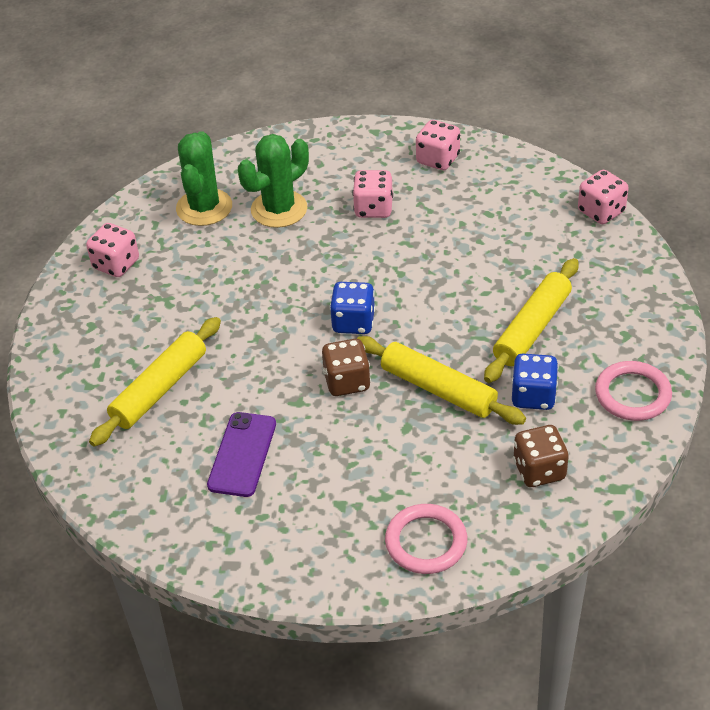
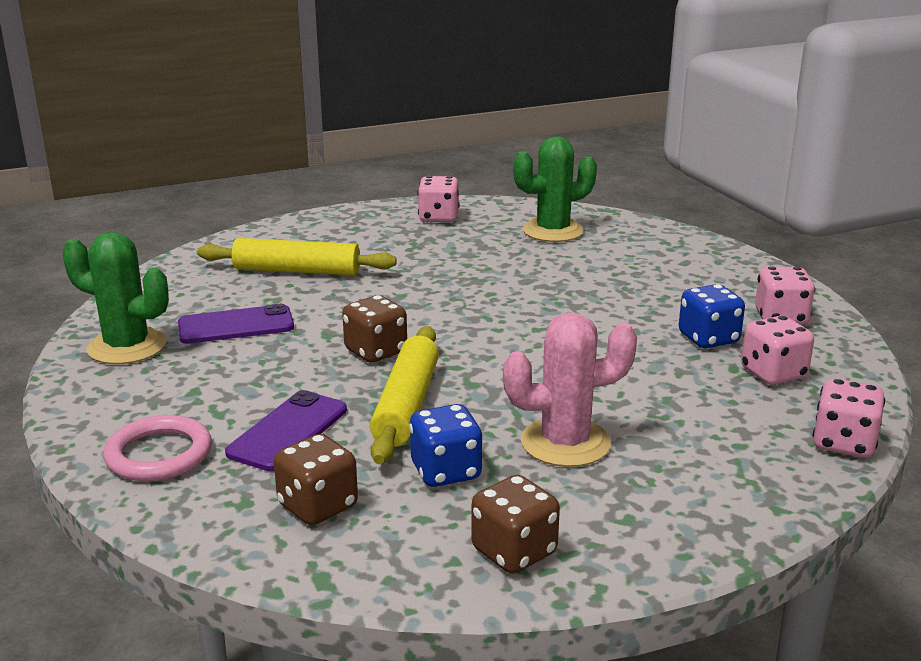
camera: 60 degrees right, 20 degrees down
(279, 209) = (592, 261): green cactus -> green cactus (127, 347)
(353, 322) = (467, 334): blue dice -> blue dice (708, 339)
(373, 208) = (653, 303): pink dice -> pink dice (773, 373)
(436, 462) = (288, 431): none -> purple phone
(532, 328) = (565, 443): yellow rolling pin -> pink cactus
(632, 394) = (514, 551): pink ring -> brown dice

